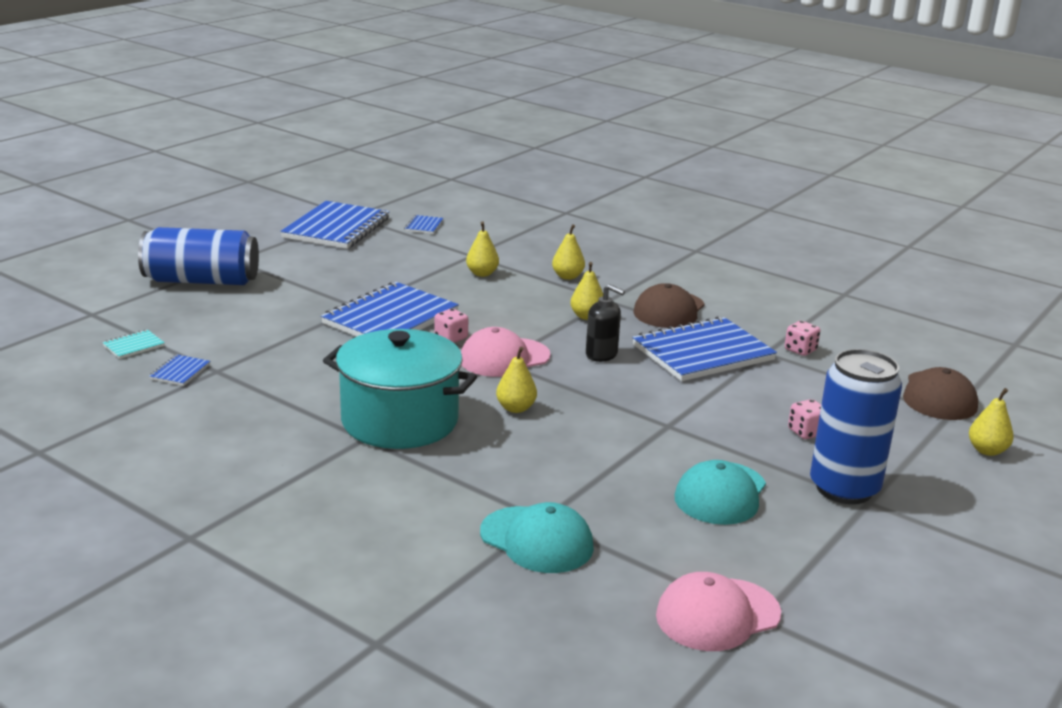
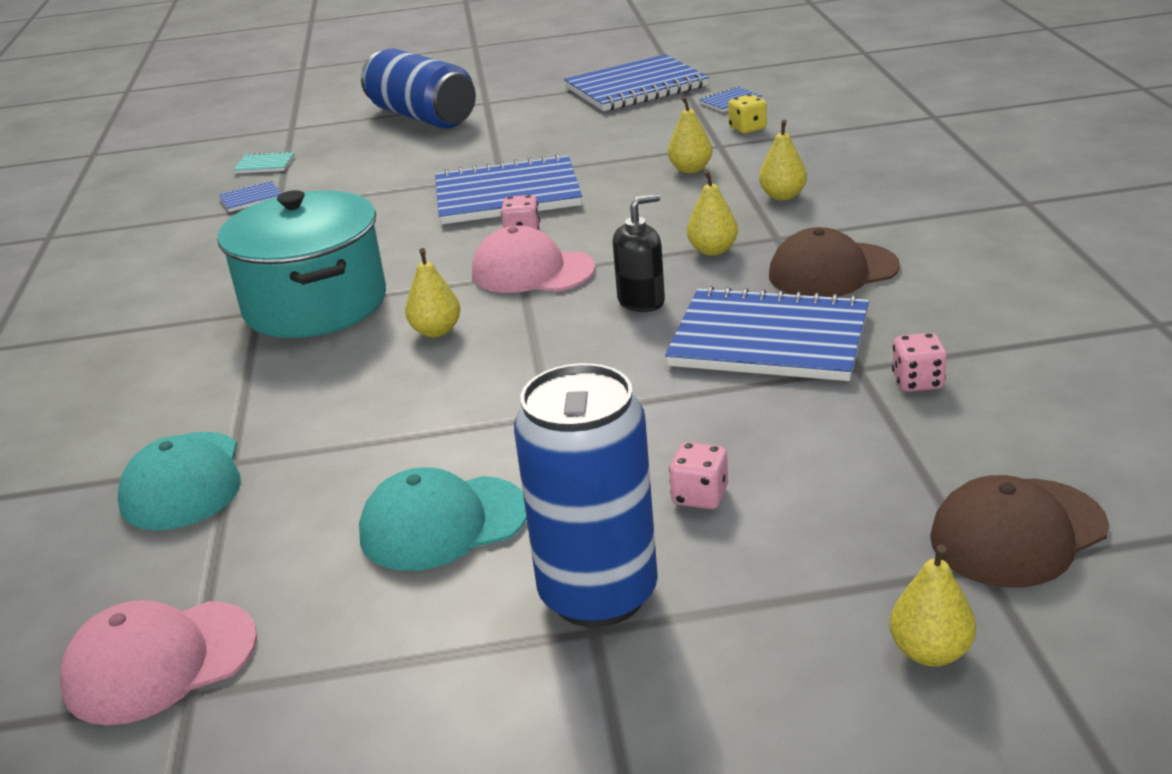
camera: 50 degrees right, 5 degrees up
(469, 241) = (747, 128): none -> yellow dice
(601, 354) = (641, 301): black soap dispenser -> black soap dispenser turned 105 degrees counterclockwise
(717, 615) = (160, 662): pink cap -> pink cap turned 45 degrees counterclockwise

